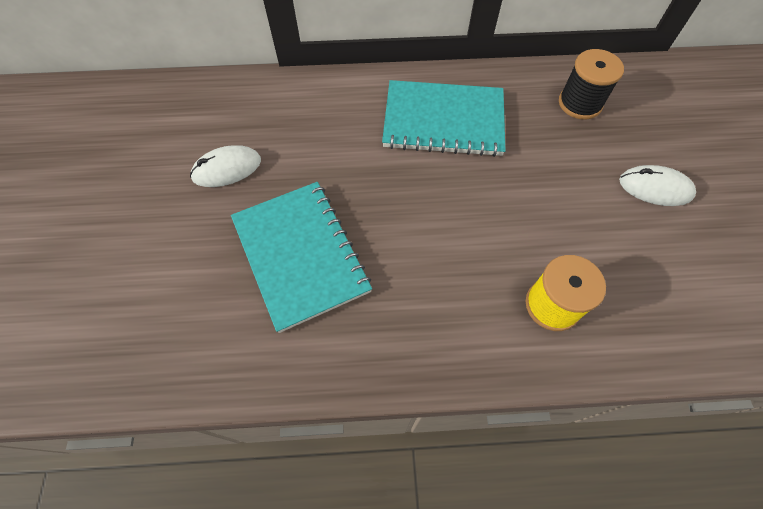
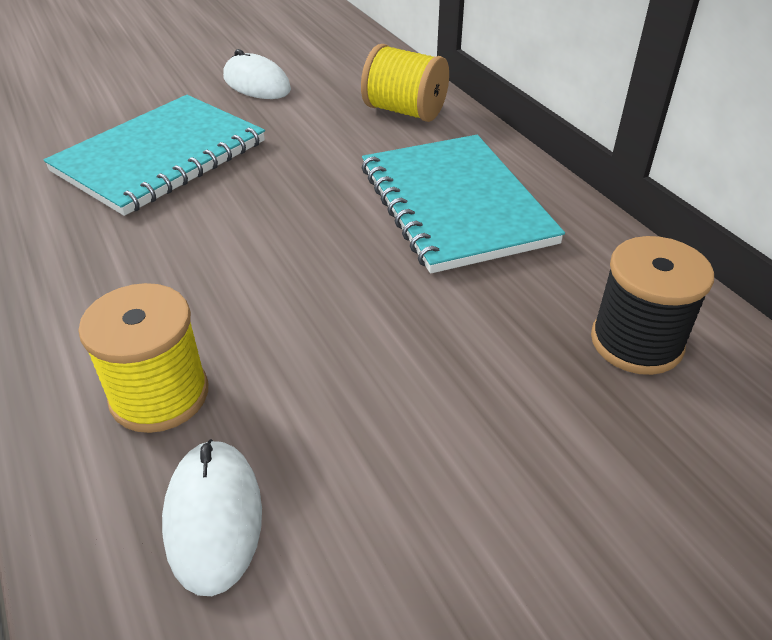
camera: 65 degrees right, 20 degrees down
(325, 102) = (405, 111): none -> yellow spool
(655, 188) = (507, 499): white mouse -> white mouse (213, 517)

